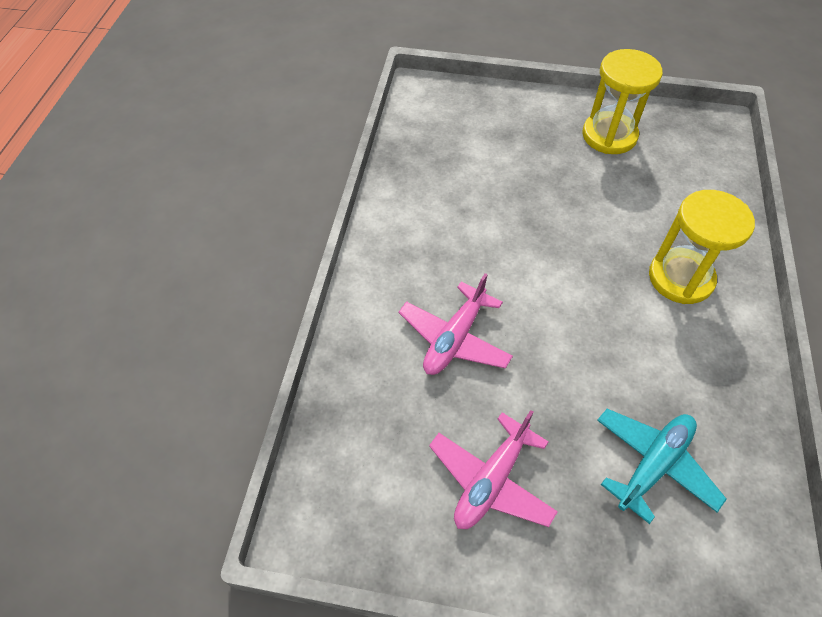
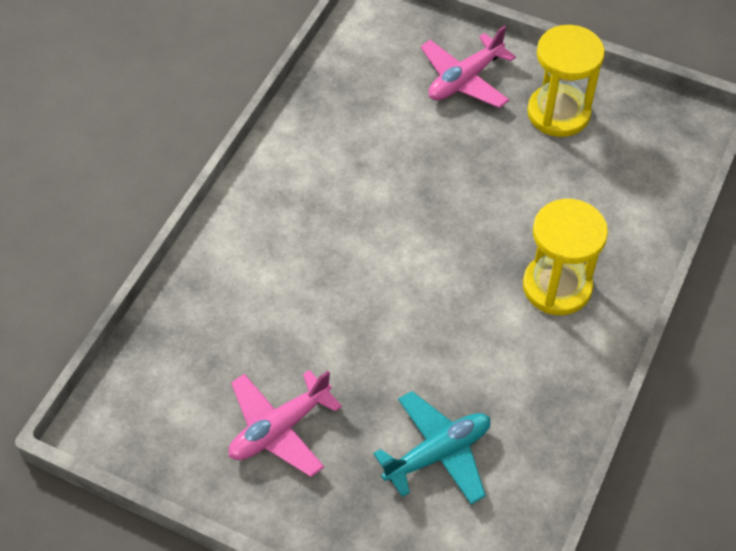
camera: 15 degrees right, 0 degrees up
(454, 338) = (297, 293): pink plane -> pink plane (464, 80)

